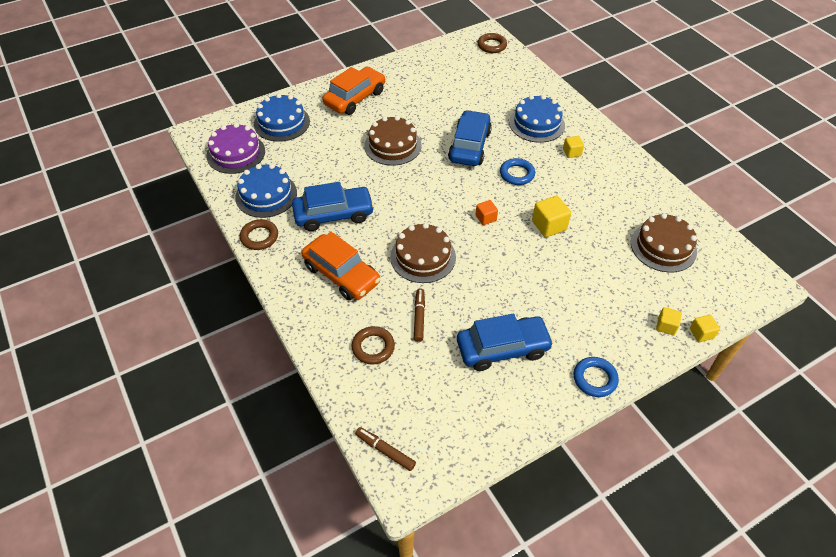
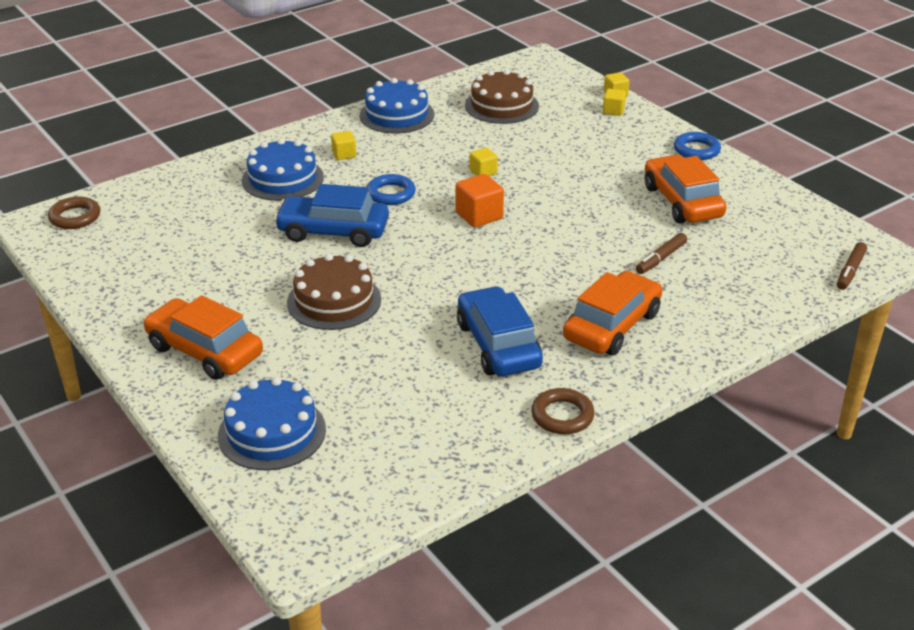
camera: 95 degrees left, 15 degrees down
(236, 153) = (361, 479): purple cake -> none
(266, 195) = (466, 423): blue cake -> blue cake (397, 115)
(373, 347) = (720, 290): brown ring -> none
(419, 317) = (661, 258): brown marker -> brown marker turned 45 degrees counterclockwise
(423, 257) = (561, 261): brown cake -> none
(485, 218) = (479, 216): orange cube -> orange cube, size x1.62
(502, 348) = (682, 202): blue car -> orange car
(549, 225) = (483, 172): yellow cube -> yellow cube, size x0.62

